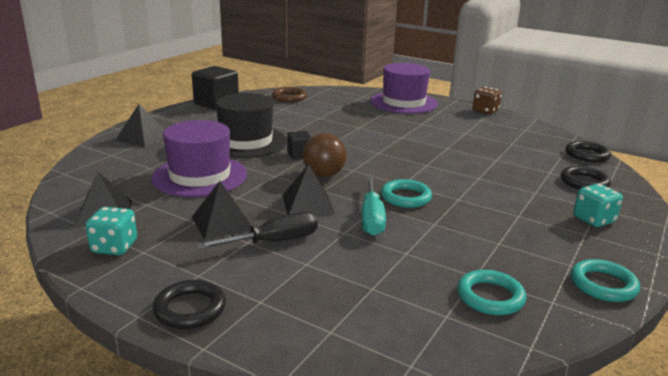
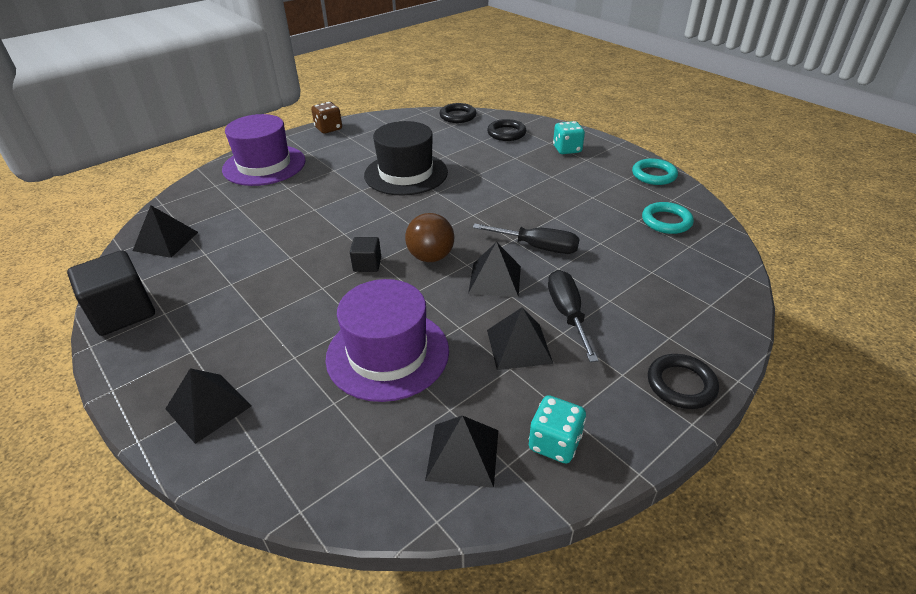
camera: 70 degrees left, 15 degrees up
(246, 142) = (300, 301): black hat -> black hat (406, 174)
(289, 97) = (166, 241): brown ring -> black pyramid
(371, 219) = (537, 247): turquoise screwdriver -> black screwdriver
(406, 197) = (501, 219): turquoise ring -> none

